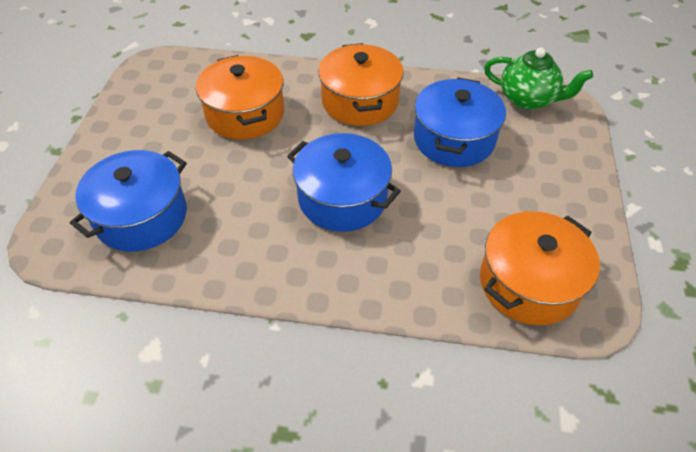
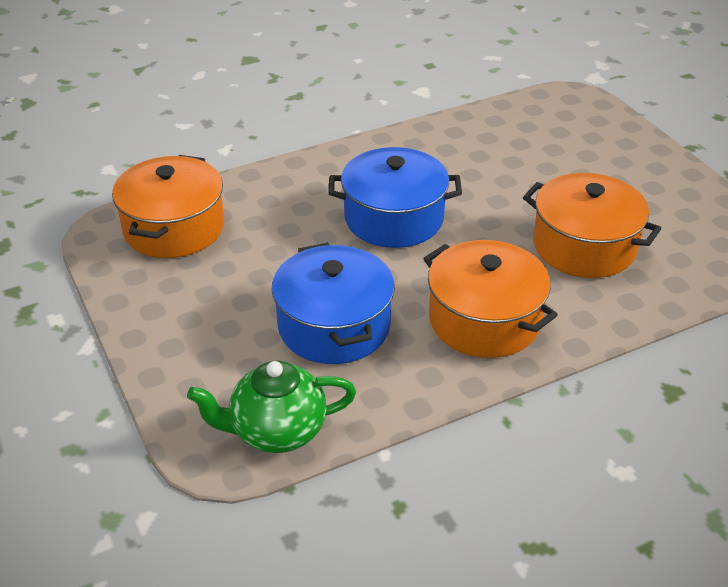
camera: 145 degrees right, 10 degrees down
(141, 216) = (539, 137): blue pot -> none

